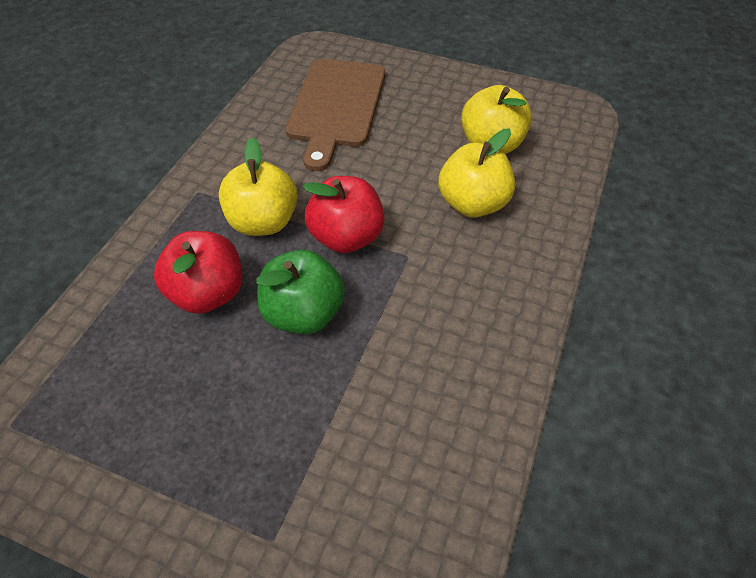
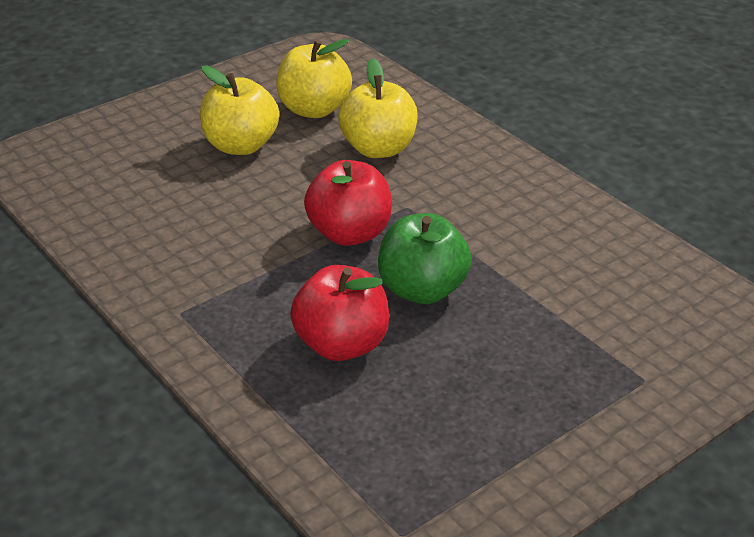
camera: 60 degrees left, 15 degrees down
(263, 222) = (276, 279): yellow apple -> yellow apple (241, 146)
(336, 106) = (150, 176): brown cutting board -> none

